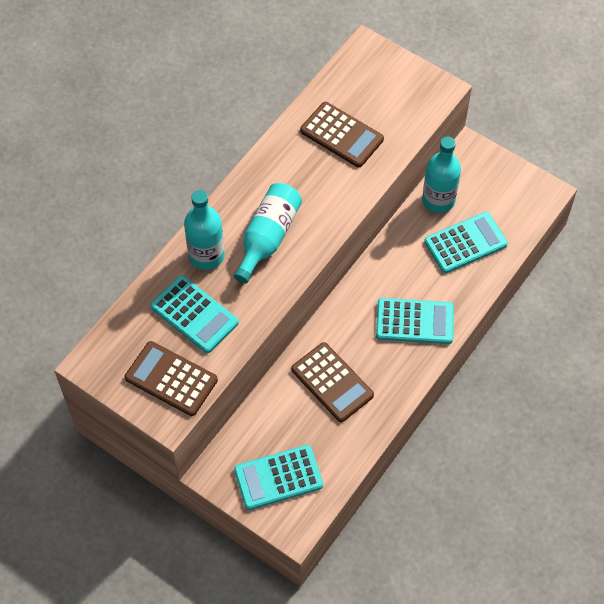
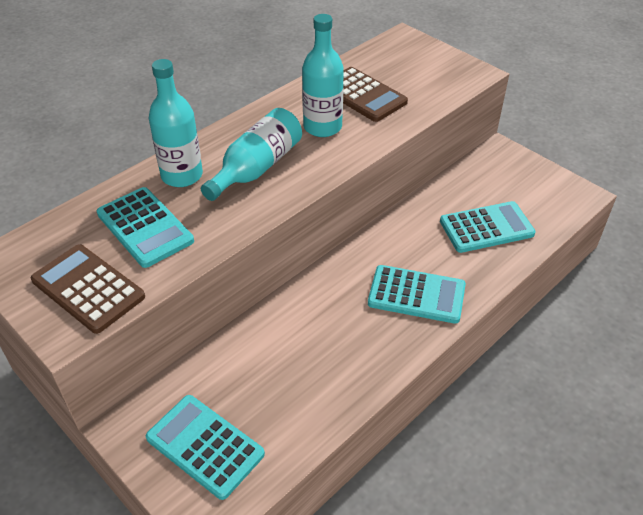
camera: 10 degrees right, 15 degrees down
(278, 478) = (205, 446): turquoise calculator -> turquoise calculator turned 45 degrees clockwise
(332, 382) = (303, 344): brown calculator -> none
(438, 200) = (461, 187): turquoise bottle -> turquoise bottle (322, 127)

